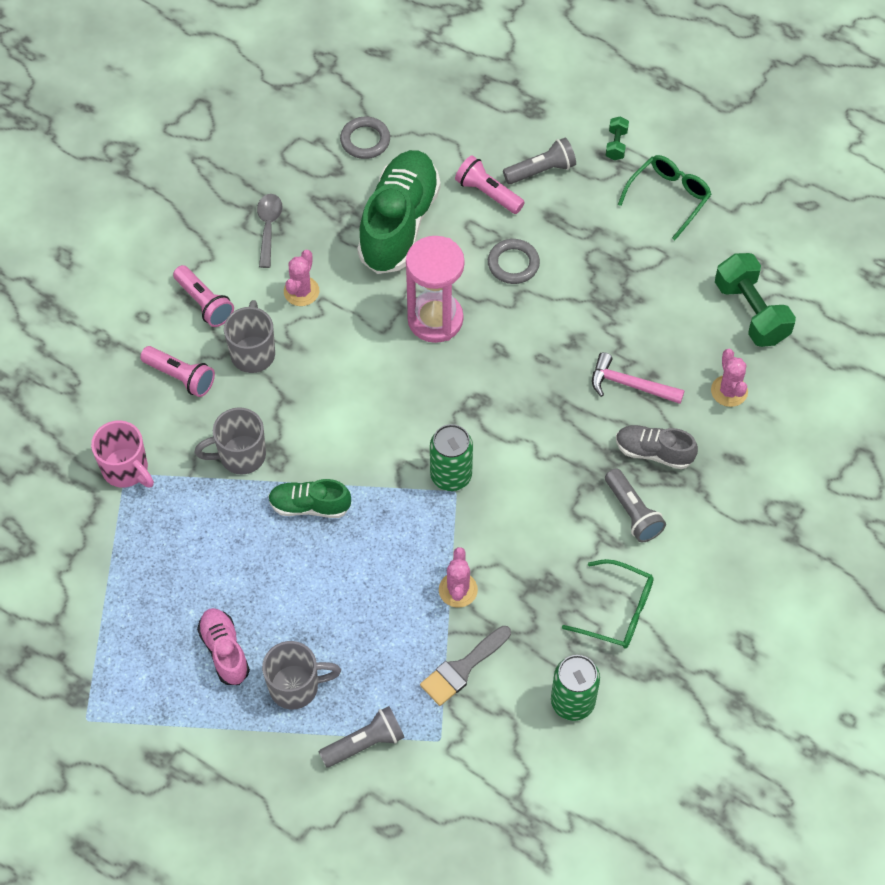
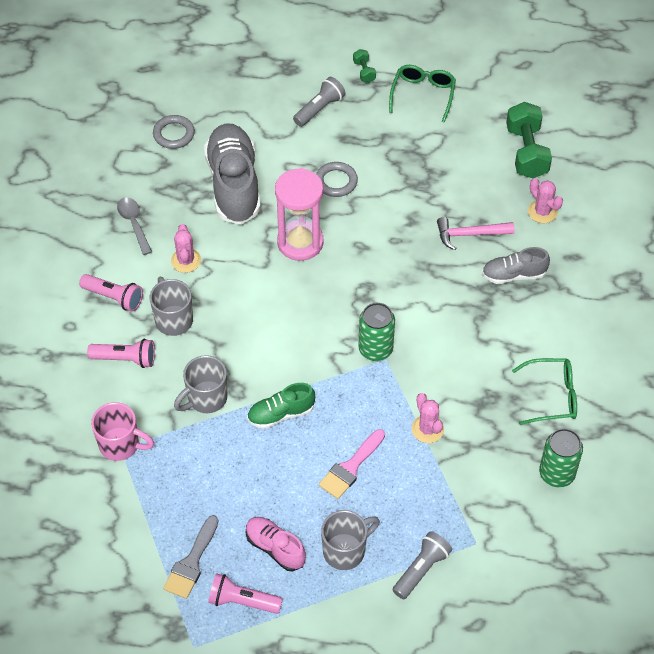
camera: 25 degrees left, 5 degrees down
(351, 597) = (350, 467): none -> pink brush
(399, 224) = (234, 184): green shoe -> grey shoe
(462, 668) = (463, 484): grey brush -> grey brush (191, 562)
(488, 193) = (288, 138): pink flashlight -> pink flashlight (242, 601)
(632, 513) = (523, 323): grey flashlight -> none
(751, 312) = (526, 152): green dumbbell -> green dumbbell turned 45 degrees clockwise

